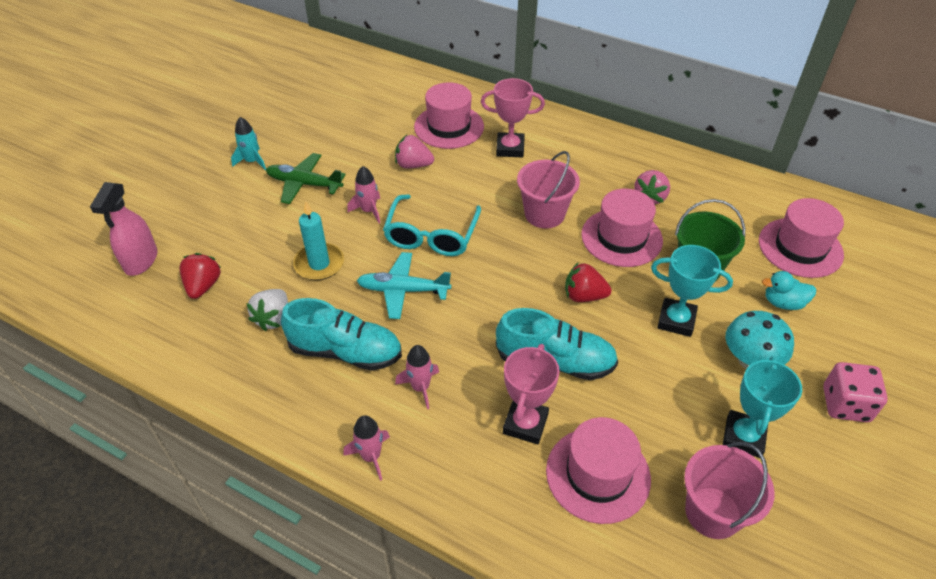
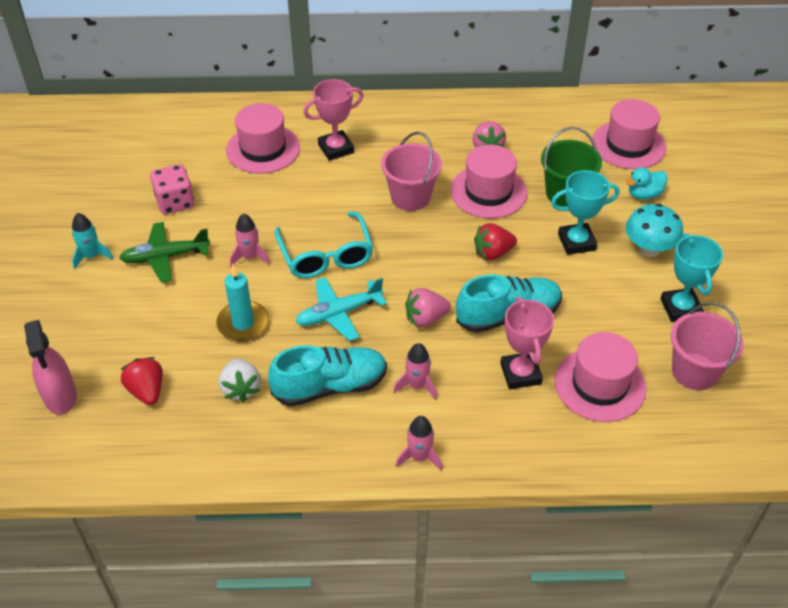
camera: 30 degrees left, 0 degrees up
(413, 165) = (258, 198): pink strawberry -> pink strawberry (425, 318)
(845, 404) = (732, 253): pink dice -> pink dice (175, 202)

